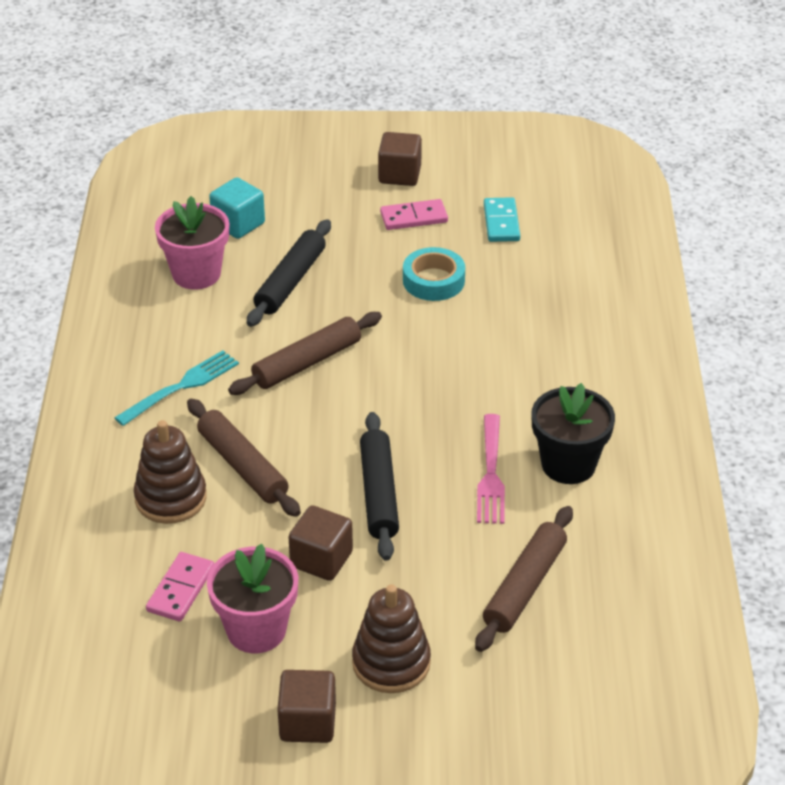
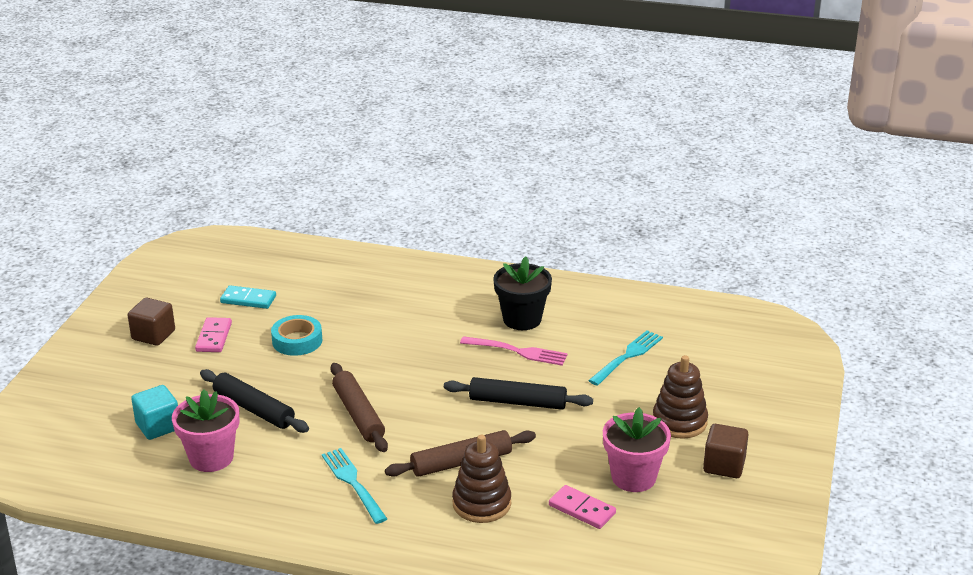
camera: 75 degrees left, 10 degrees down
(321, 559) = (574, 438): brown cube -> none
(525, 586) = (627, 356): brown rolling pin -> turquoise fork

